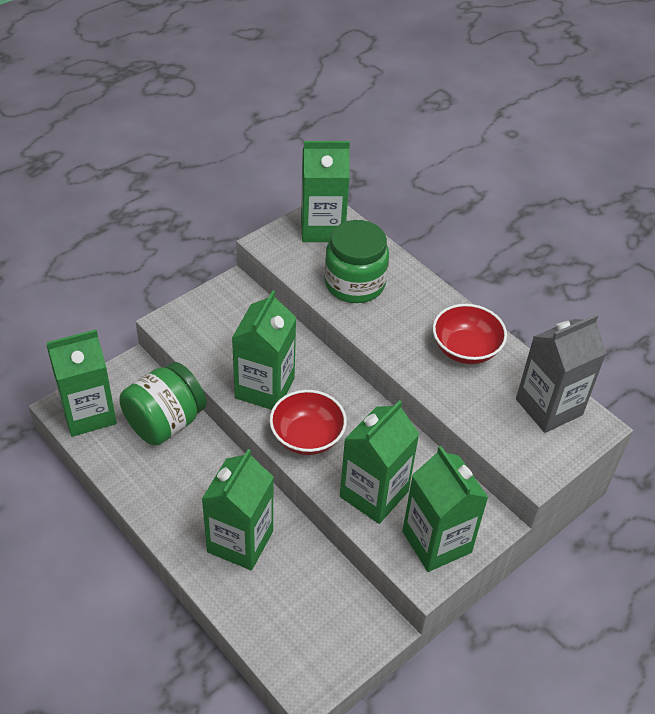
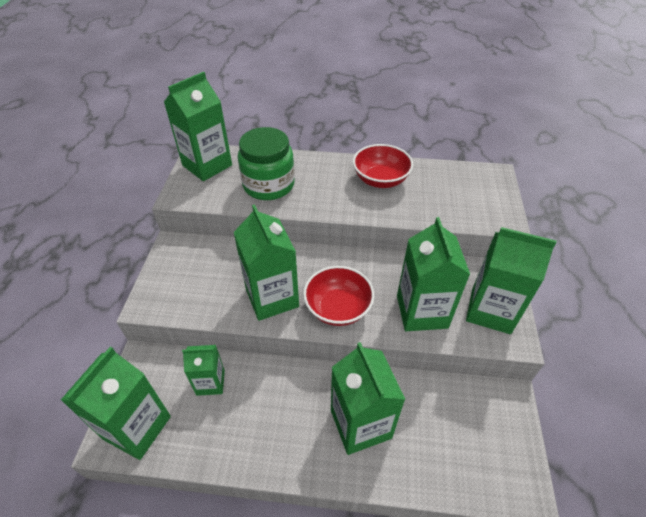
camera: 40 degrees left, 0 degrees up
(165, 422) = (210, 382): green jar -> green carton
(549, 407) = (462, 180): grey carton -> none

